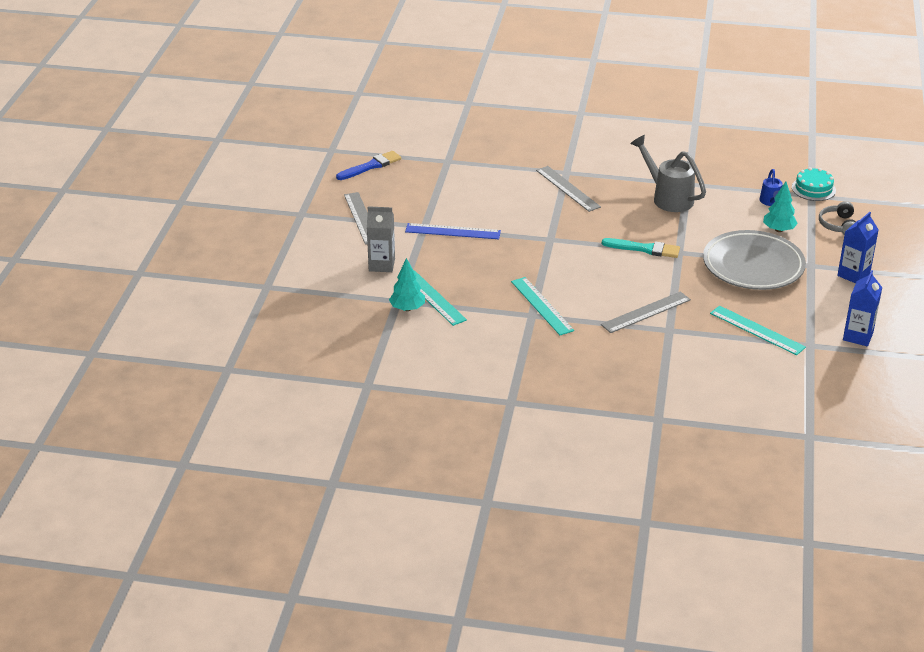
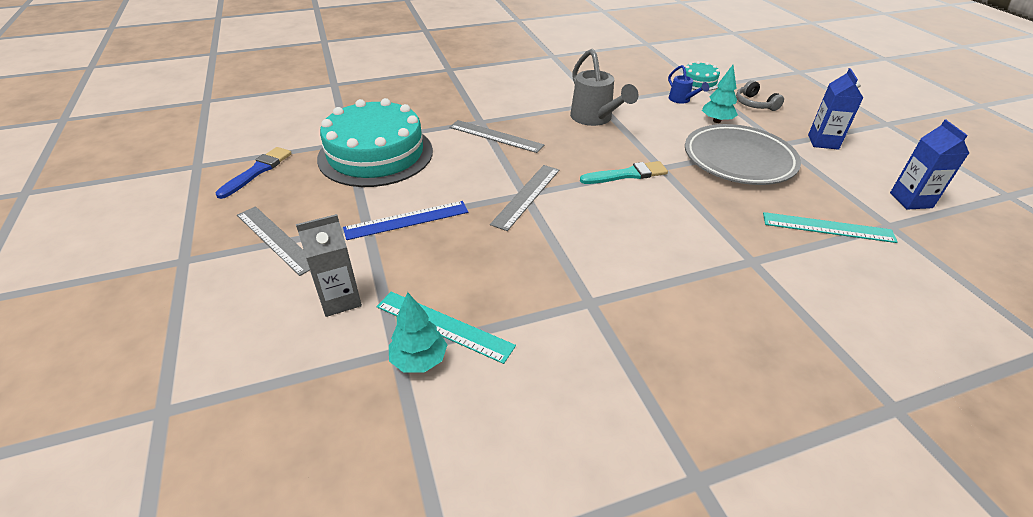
camera: 30 degrees left, 5 degrees up
(462, 177) = (375, 154): none -> turquoise cake
(542, 306) = (590, 283): turquoise ruler -> none
(646, 312) = (706, 247): grey ruler -> grey ruler (527, 196)
(667, 197) = (595, 119): grey watering can -> grey watering can turned 135 degrees counterclockwise

